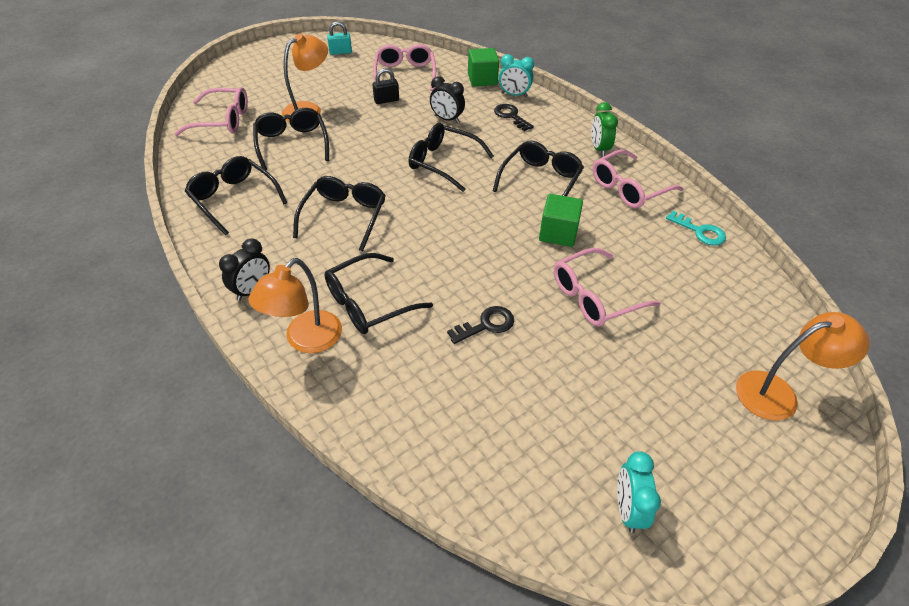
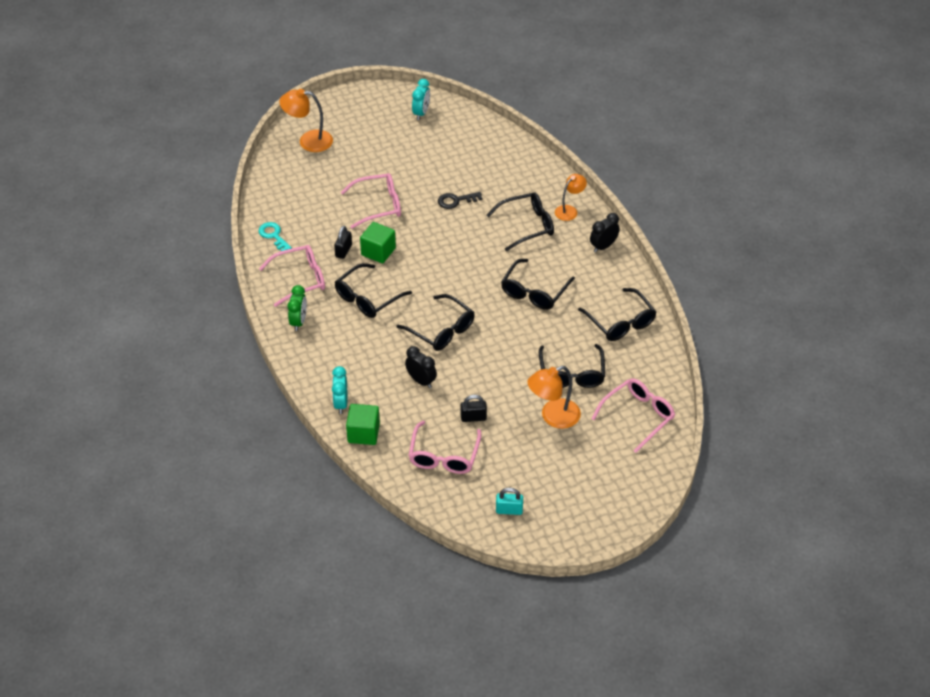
camera: 165 degrees left, 0 degrees up
(222, 120) = (638, 416): pink glasses -> pink glasses turned 120 degrees clockwise
(306, 340) = (569, 210): orange lamp -> orange lamp, size x0.65
(511, 116) = (358, 374): black key -> none
(514, 95) = (341, 403): turquoise clock -> turquoise clock turned 120 degrees counterclockwise
(601, 227) = (343, 251): none -> black padlock

